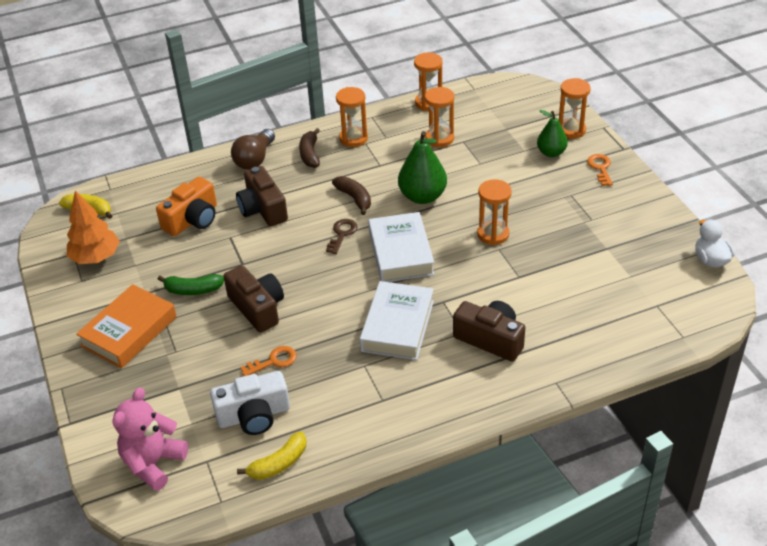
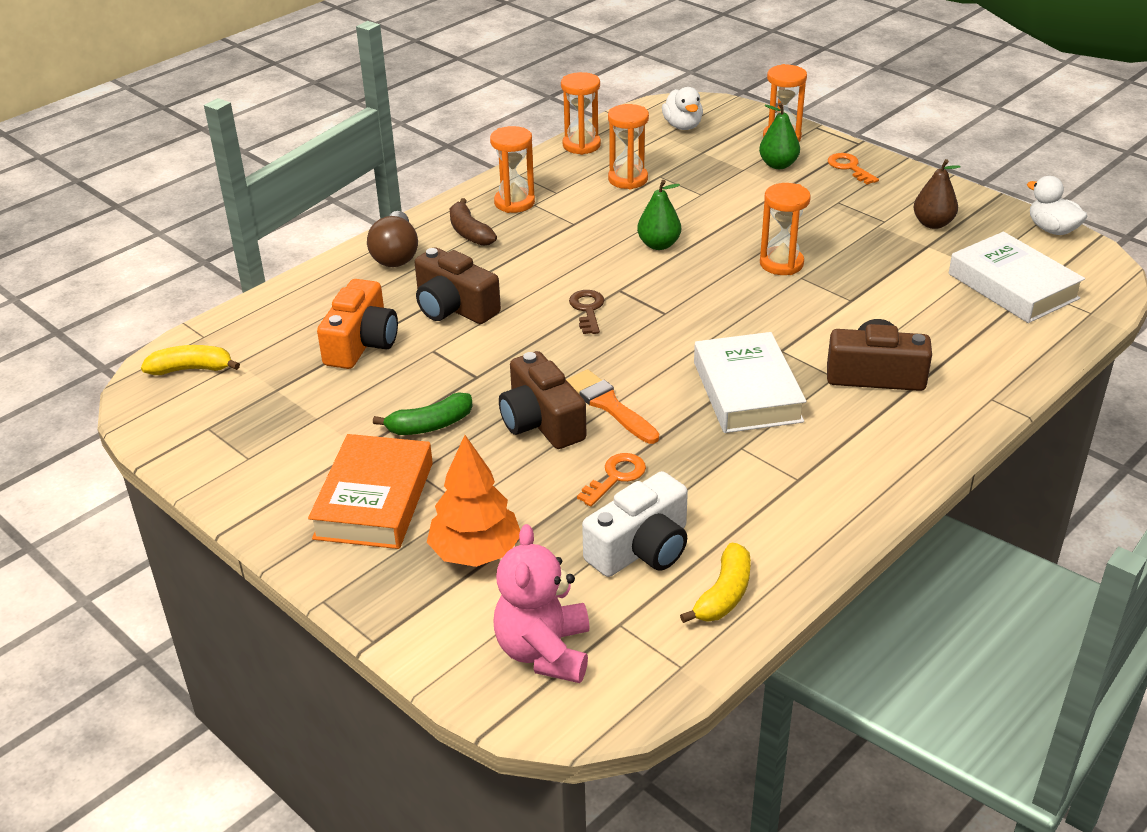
camera: 25 degrees left, 5 degrees down
(96, 257) = (248, 424): orange tree -> orange tree (475, 552)
(257, 308) = (541, 421): brown camera -> brown camera turned 150 degrees counterclockwise
(305, 309) = (609, 405): none -> orange brush
(354, 198) = (571, 267): brown banana -> none
(400, 253) = (682, 311): white book -> white book (1012, 286)
(422, 196) = (659, 245): green pear -> green pear, size x0.64
(508, 103) = (682, 126): none -> white duck
(625, 231) = (933, 223): none -> brown pear

